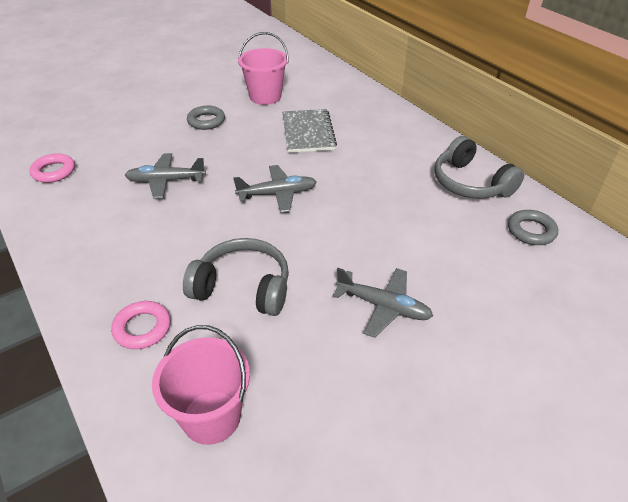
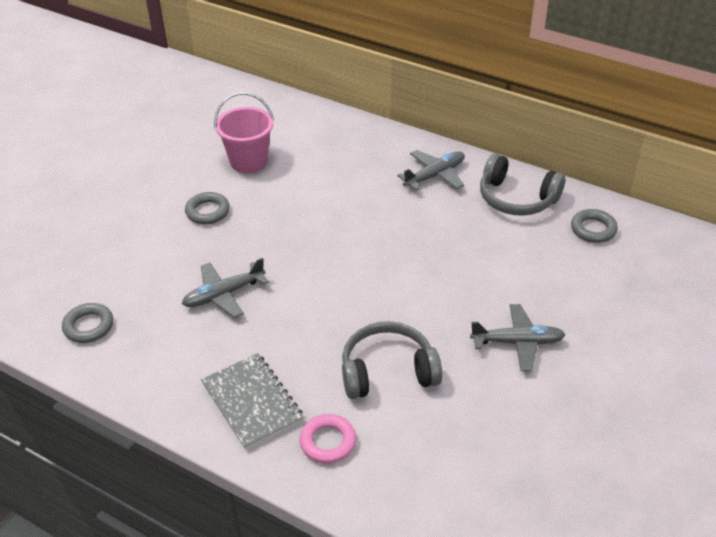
camera: 25 degrees left, 0 degrees up
(54, 171) = (88, 326): pink ring -> grey ring
(211, 417) = (446, 485): pink bucket -> none
(277, 194) = (349, 270): grey plane -> grey plane (435, 175)
(308, 132) = (327, 192): grey notebook -> grey notebook (252, 402)

